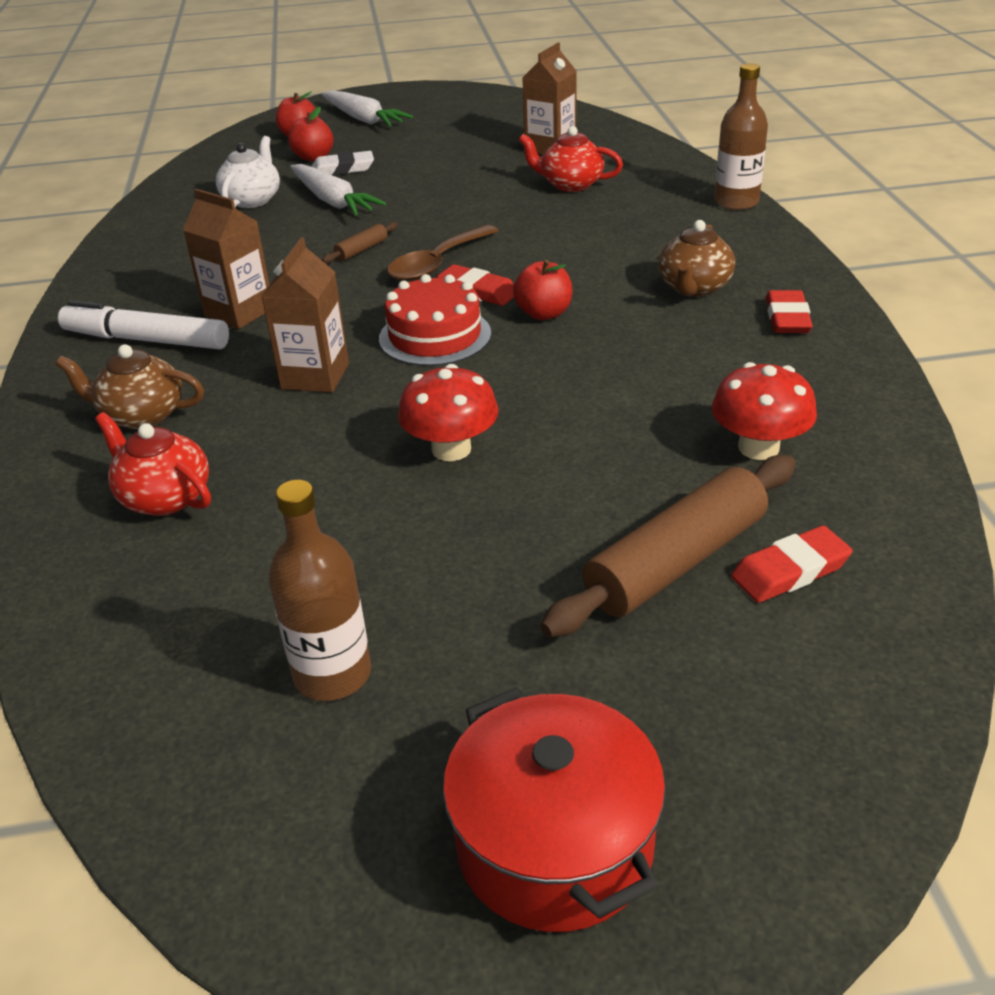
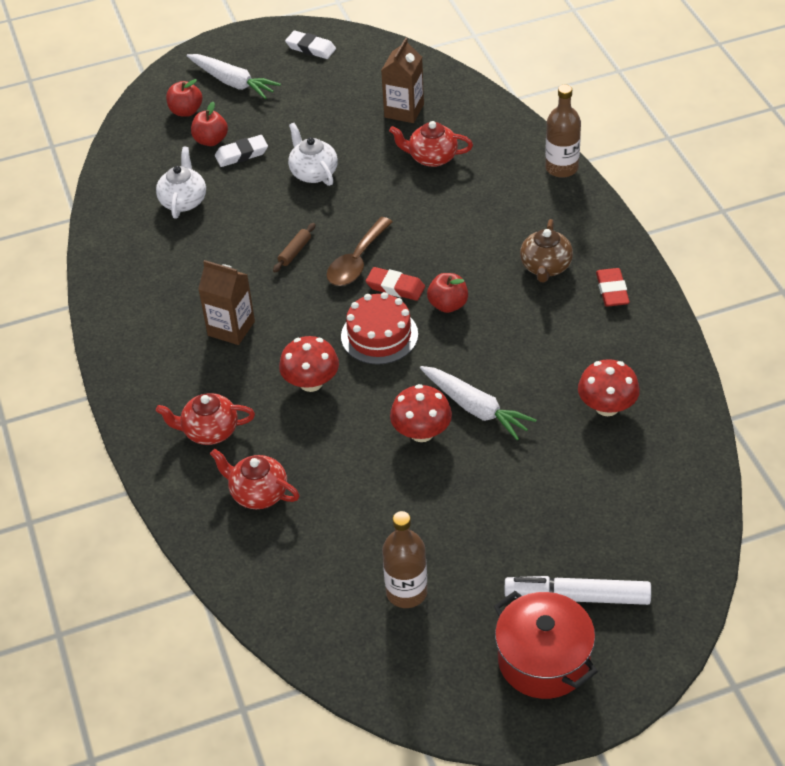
camera: 10 degrees left, 10 degrees up
(142, 415) = (209, 431): brown teapot -> red teapot
(146, 340) = (177, 363): white marker -> white marker (577, 597)
(315, 376) = (311, 382): brown carton -> red mushroom
(333, 201) = (250, 196): white carrot -> white carrot (475, 408)
(419, 188) = (313, 173): none -> white teapot
(462, 101) = (310, 48): none -> white eraser
(676, 562) = (572, 496): brown rolling pin -> none
(790, 571) = (634, 493): red eraser -> none

